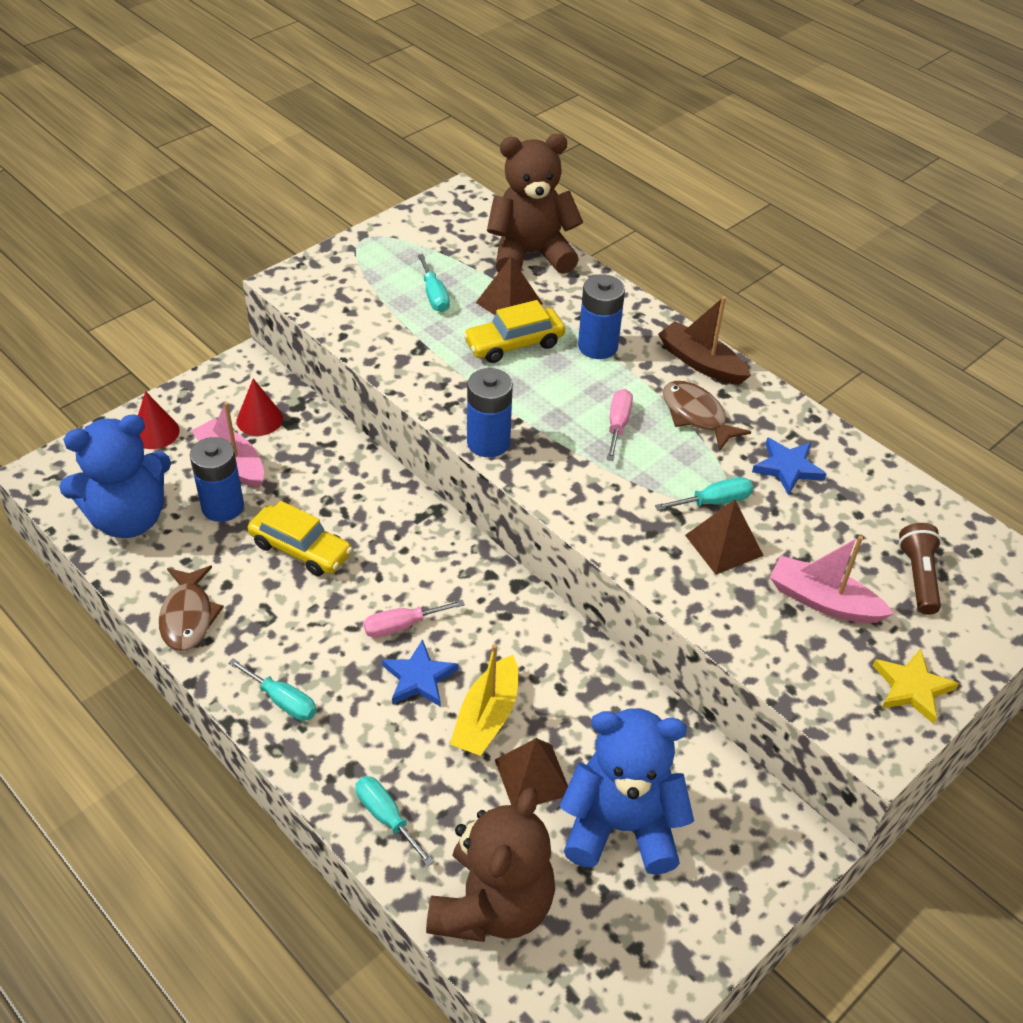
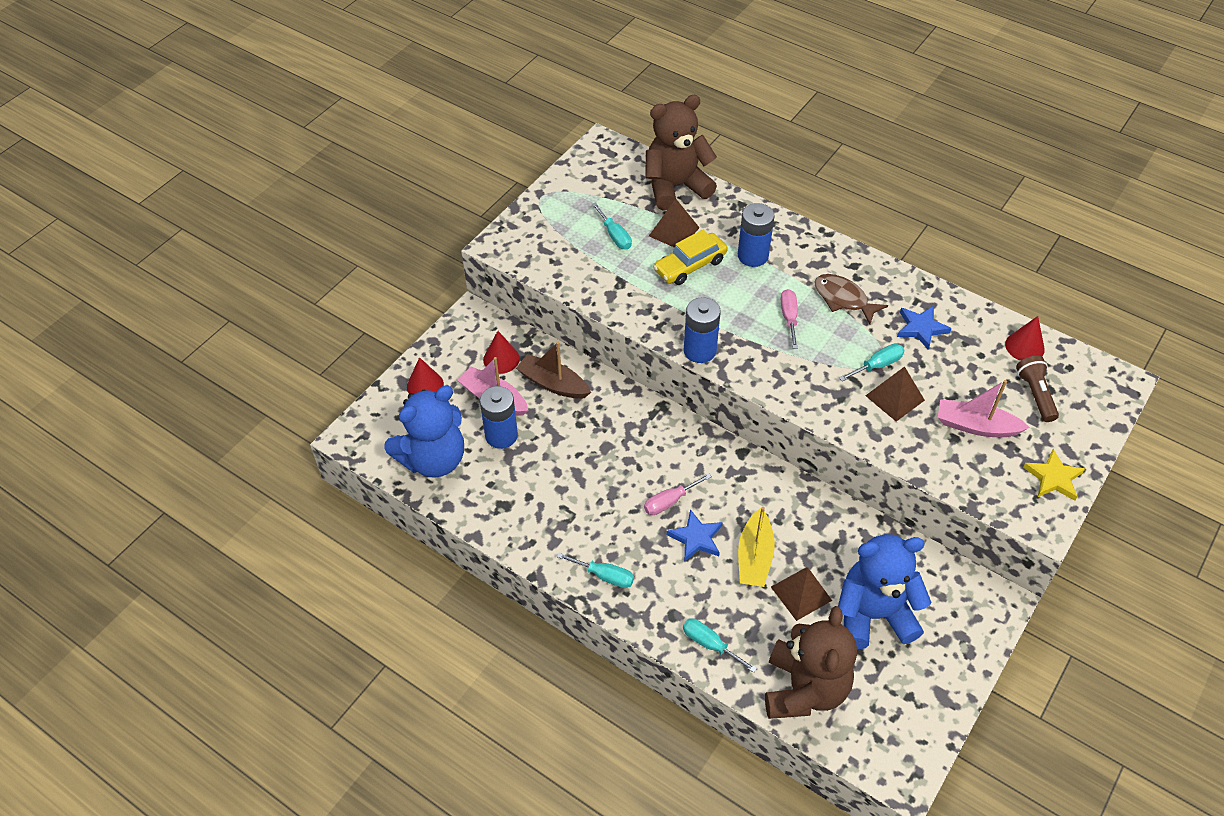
camera: 10 degrees left, 5 degrees up
(188, 616) = (510, 527): brown fish -> none
(300, 549) = (573, 457): yellow car -> none
(701, 363) = (833, 255): brown boat -> brown boat (553, 384)
(921, 515) = (1024, 346): none -> red cone

